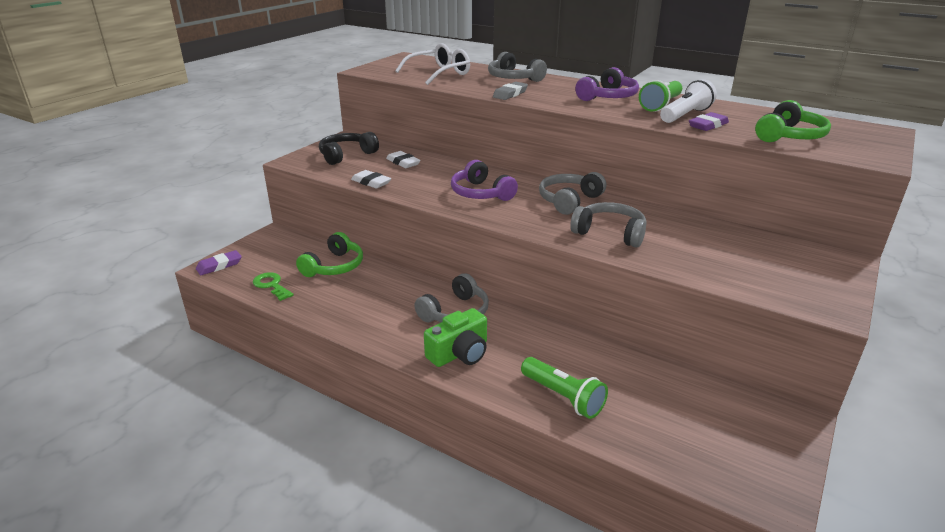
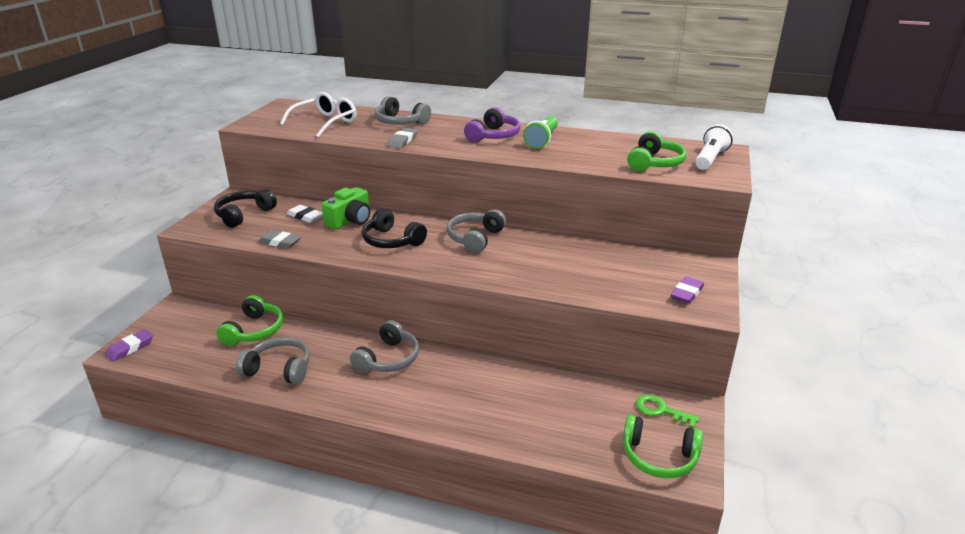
camera: 15 degrees left, 0 degrees up
(271, 285) = (195, 360): green key -> green key (661, 410)
(371, 182) = (280, 242): white eraser -> grey eraser
(459, 353) = (403, 398): green camera -> green camera (350, 220)
(480, 193) = (391, 241): purple headphones -> black headphones
(563, 397) = (505, 422): green flashlight -> none
(610, 233) = (519, 266): grey headphones -> grey headphones (279, 369)
(685, 115) = (565, 150): white flashlight -> white flashlight (710, 159)
(708, 125) = (587, 159): purple eraser -> purple eraser (687, 293)
(738, 470) = (659, 457): none -> green headphones

